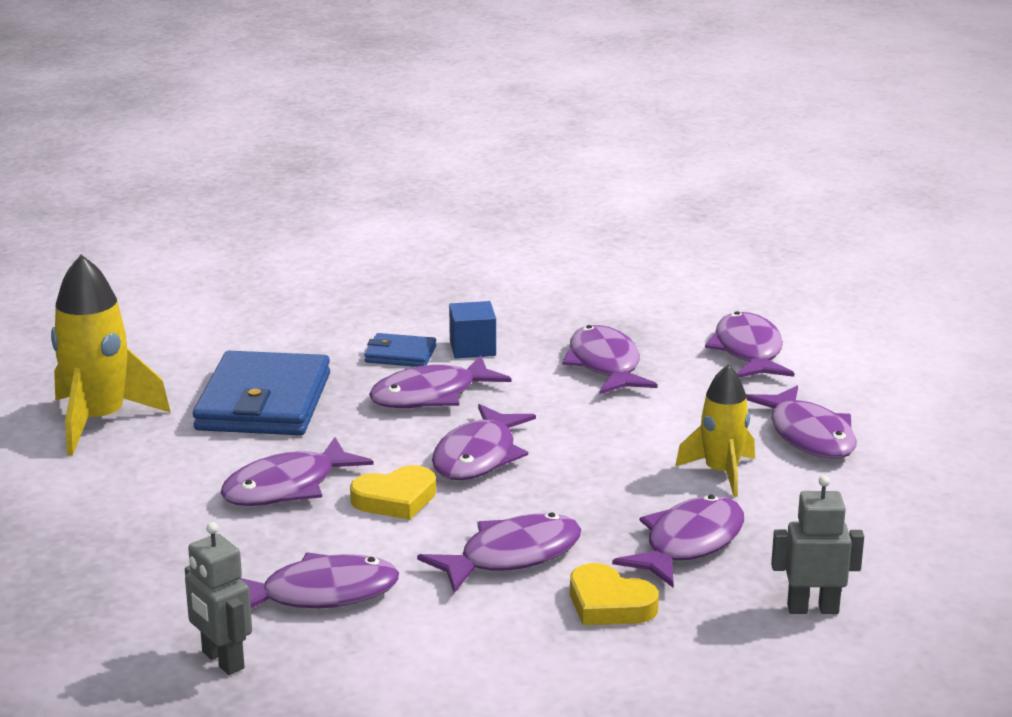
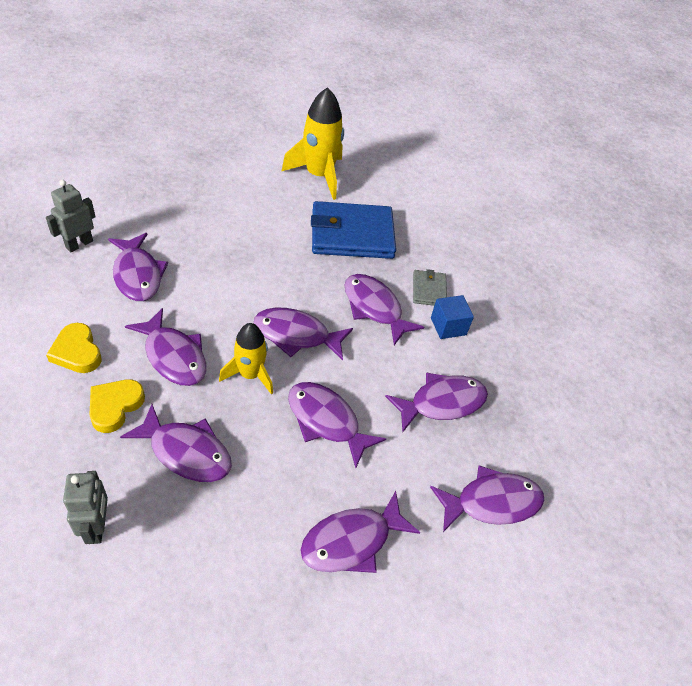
camera: 75 degrees right, 25 degrees up
(287, 487) = (252, 252): purple fish -> purple fish (326, 421)
(395, 499) = (241, 299): yellow heart -> yellow heart (77, 352)
(400, 354) = (429, 290): blue wallet -> grey wallet
(721, 473) = (286, 475): yellow rocket -> yellow rocket (250, 374)

